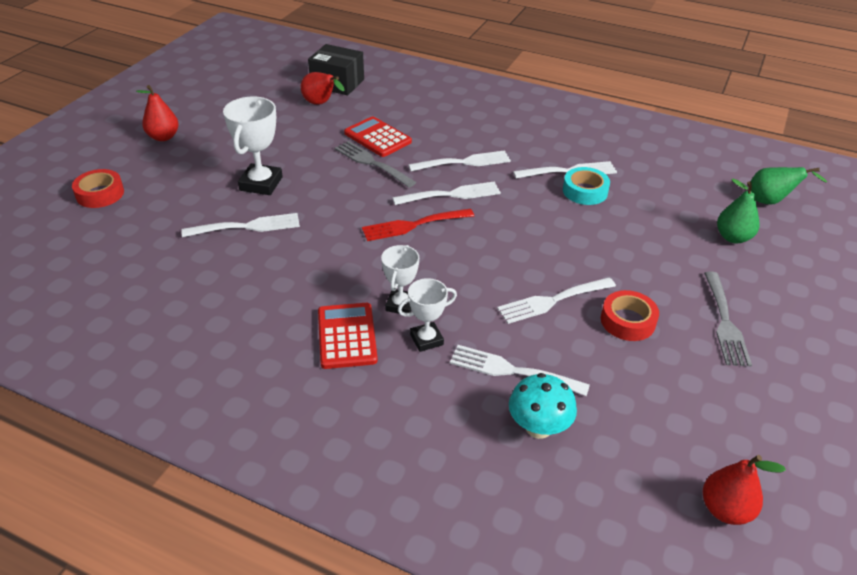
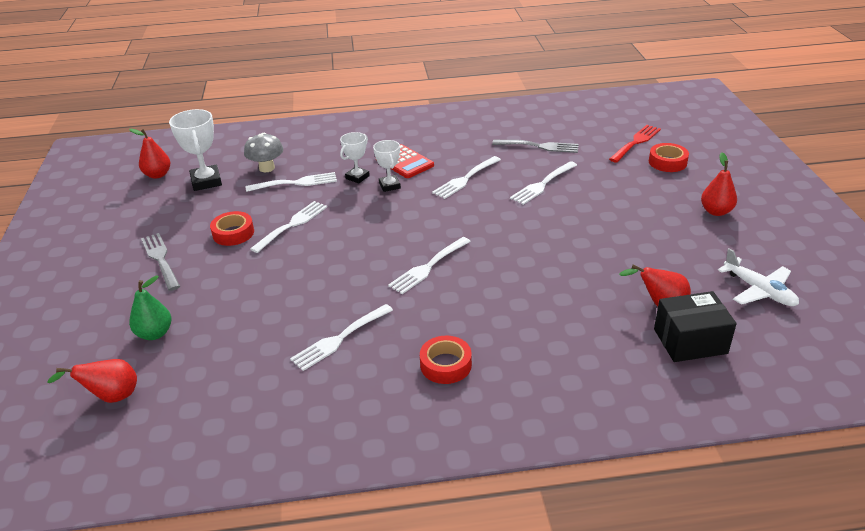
camera: 150 degrees right, 5 degrees down
(248, 86) = (759, 291): none -> white plane
(261, 184) = (581, 212): white trophy -> white trophy (206, 181)
(371, 163) = (525, 265): grey fork -> grey fork (539, 146)
(377, 137) = (554, 292): red calculator -> none
(413, 225) = (432, 231): red fork -> red fork (636, 142)
(464, 162) = (447, 303): white fork -> white fork (465, 179)
(504, 128) = (445, 365): none -> red tape
(538, 427) = (267, 168): turquoise mushroom -> grey mushroom
(585, 191) = (312, 322): turquoise tape -> none
(770, 201) = (111, 397): green pear -> red pear

